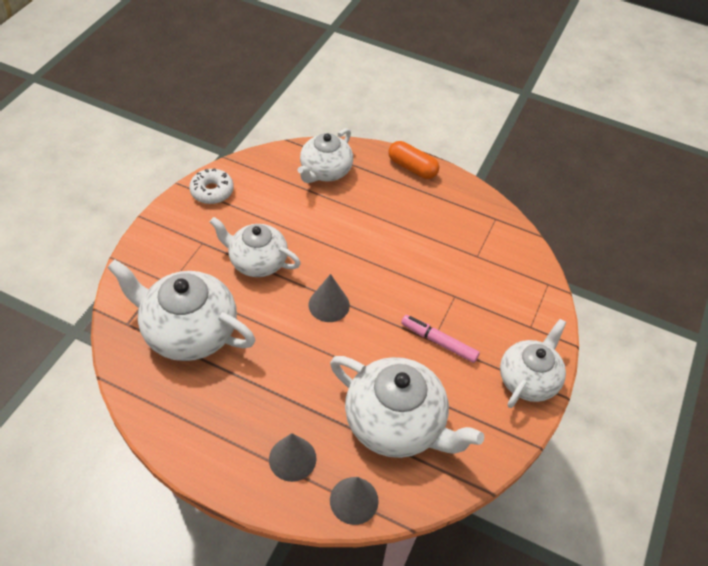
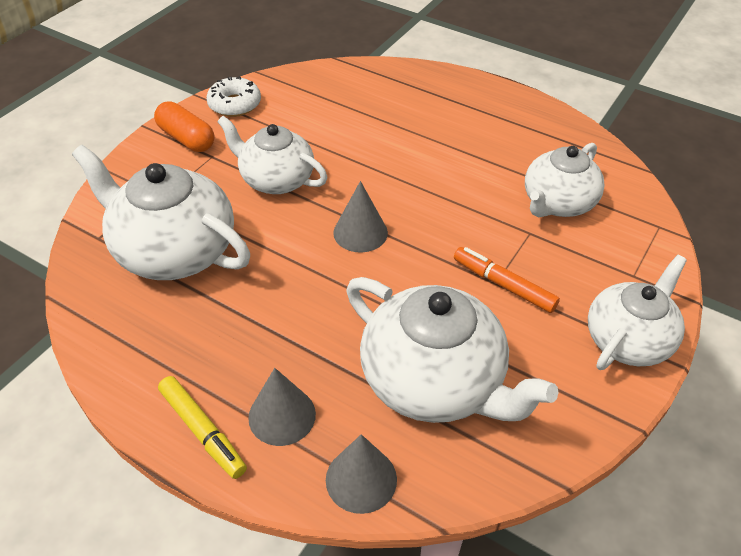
camera: 10 degrees right, 5 degrees down
(238, 475) = (203, 431): none -> yellow marker
(325, 171) = (376, 90): white teapot -> white teapot (557, 203)
(412, 168) = (486, 91): orange capsule -> orange capsule (186, 138)
(438, 342) = (503, 285): pink marker -> orange marker

